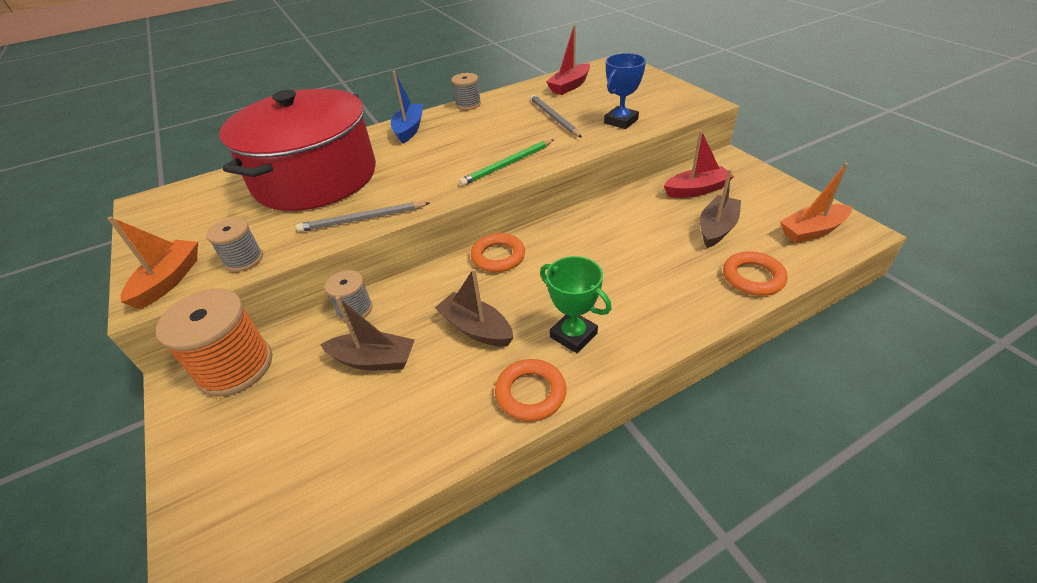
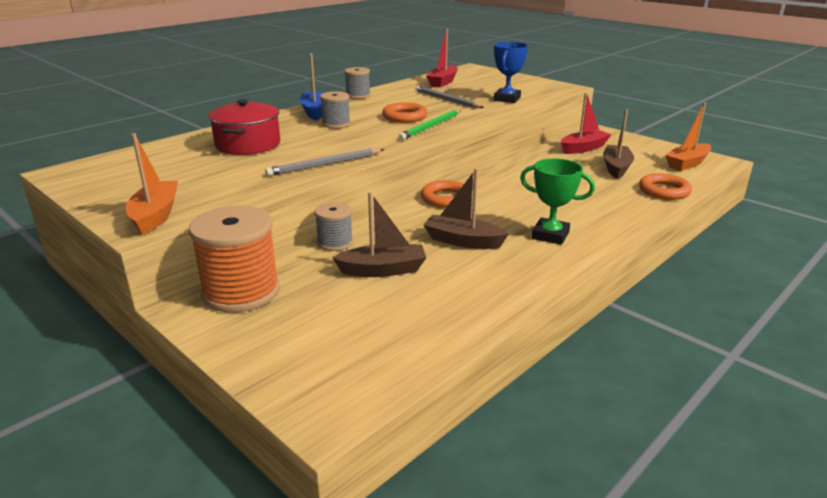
camera: 20 degrees left, 15 degrees down
(244, 259) = (226, 196): grey spool -> grey spool (336, 124)
(316, 177) = (248, 144): red pot -> red pot, size x0.52
(530, 393) = (542, 270): orange ring -> orange ring (404, 117)

